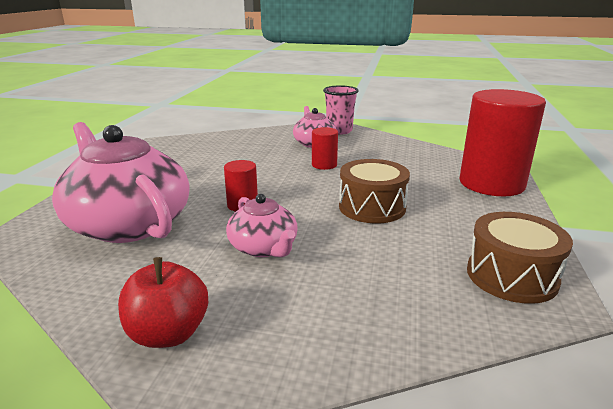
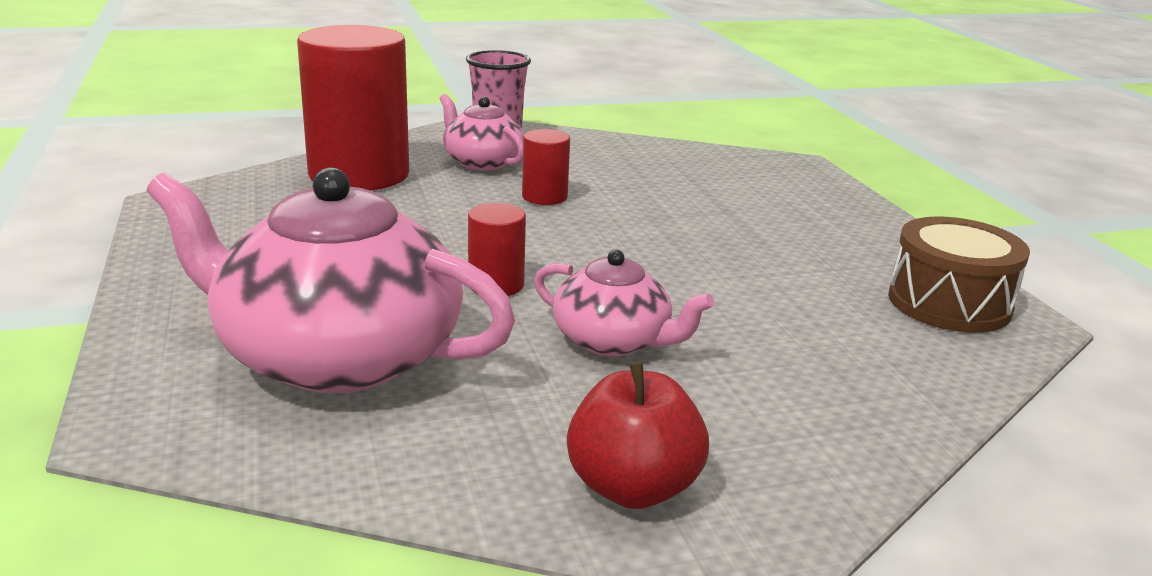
camera: 30 degrees left, 0 degrees up
(372, 207) = (693, 250): brown drum -> none
(491, 183) = (807, 188): red cylinder -> red cylinder (359, 174)

